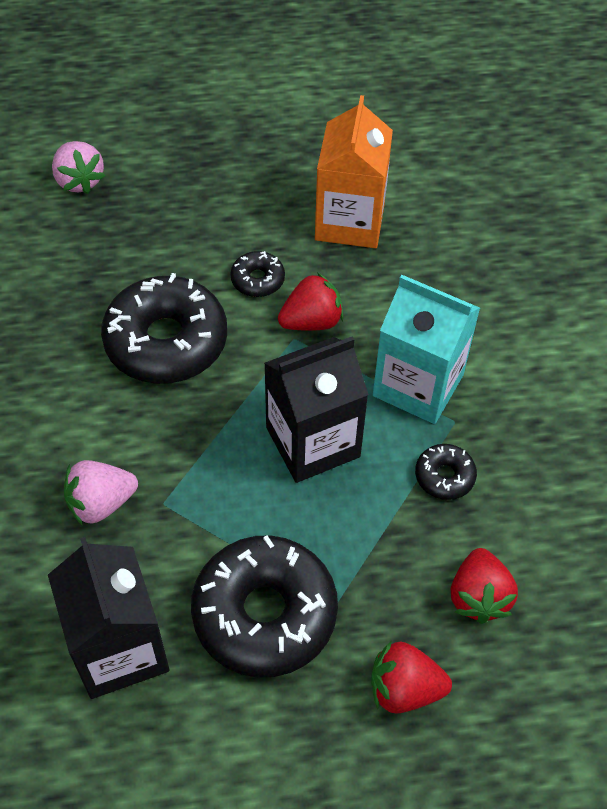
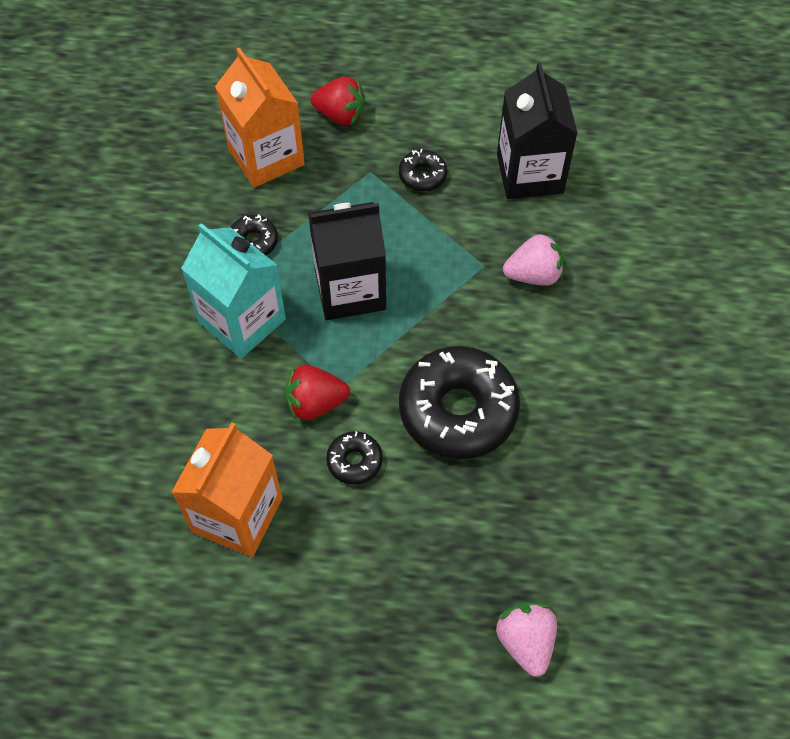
camera: 165 degrees left, 5 degrees up
(264, 613) = (422, 175): black donut -> black donut, size x0.46
(478, 597) = (266, 157): red strawberry -> orange carton

